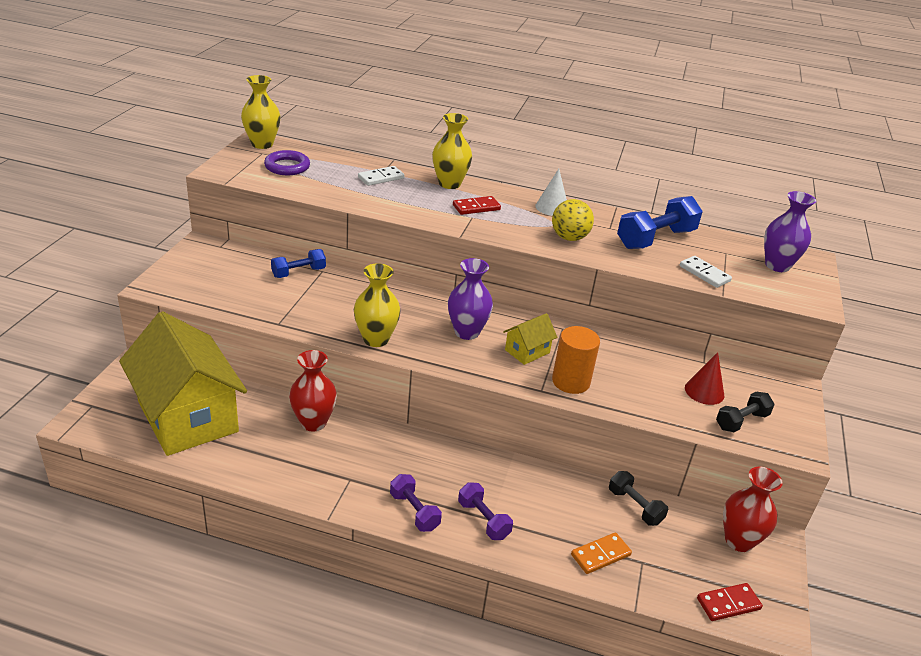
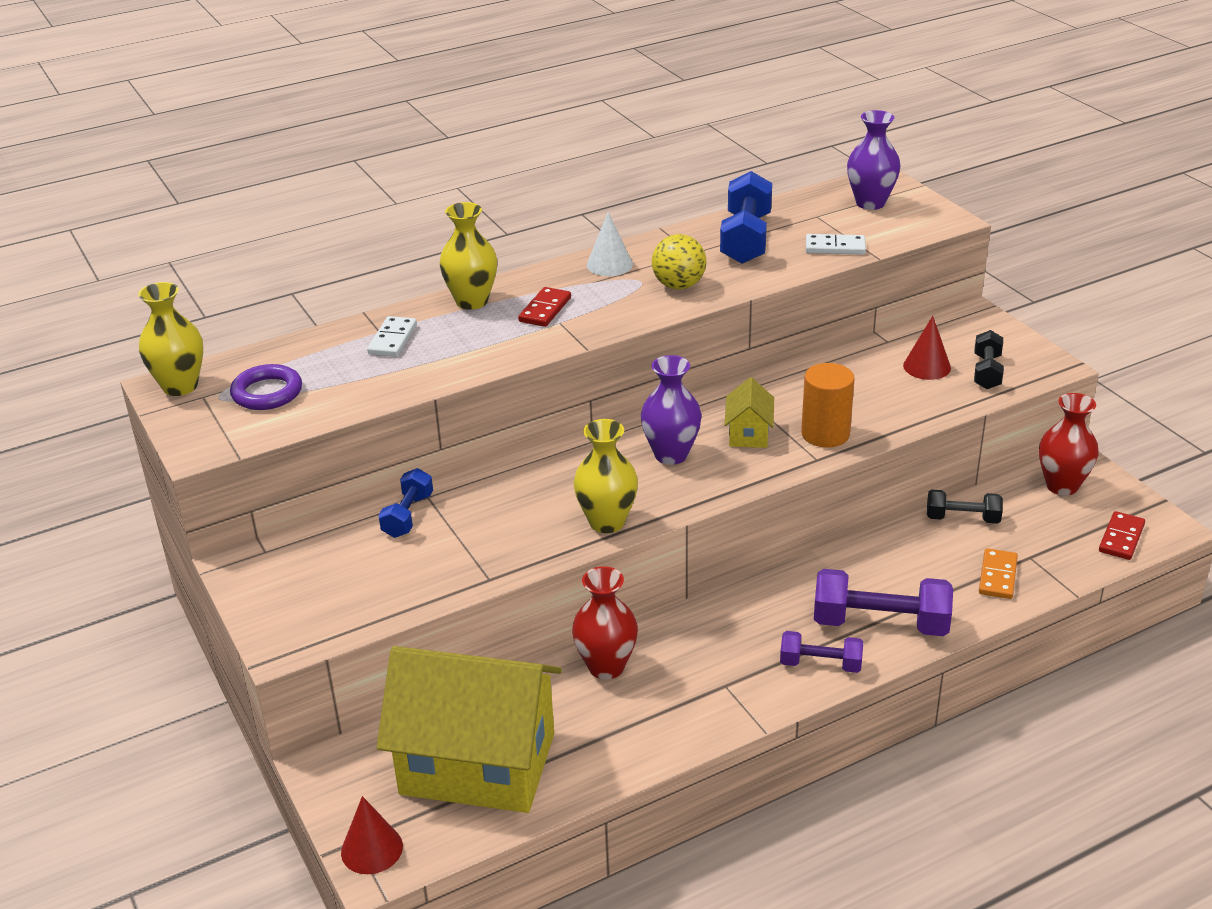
camera: 40 degrees left, 0 degrees up
(90, 414) = (372, 849): none -> red cone
(483, 520) = (880, 624): purple dumbbell -> purple dumbbell, size x1.70

